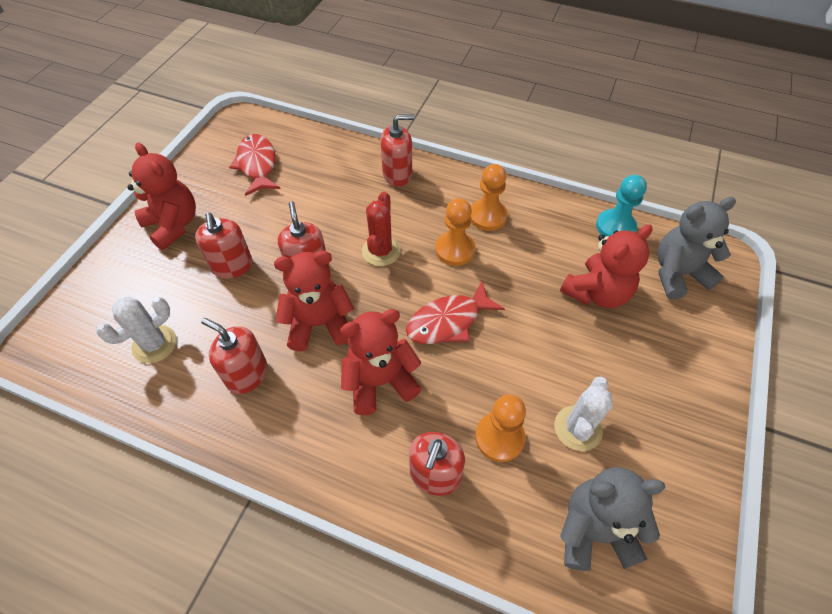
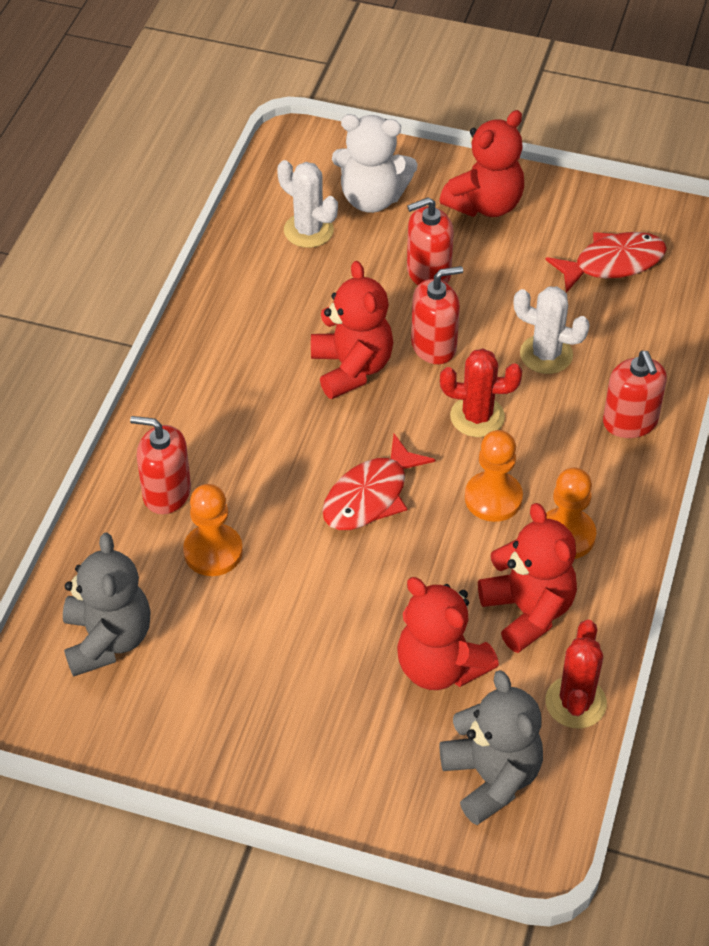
camera: 85 degrees right, 5 degrees down
(135, 295) = (372, 198): none -> white teddy bear
(247, 374) = (277, 315): red soap dispenser -> none
(380, 381) = (277, 434): red teddy bear -> red teddy bear (528, 611)
(448, 321) = (370, 496): red fish -> red fish turned 105 degrees counterclockwise
(578, 428) = (229, 631): white cactus -> white cactus (546, 354)
(615, 227) = (575, 702): turquoise pawn -> red cactus

